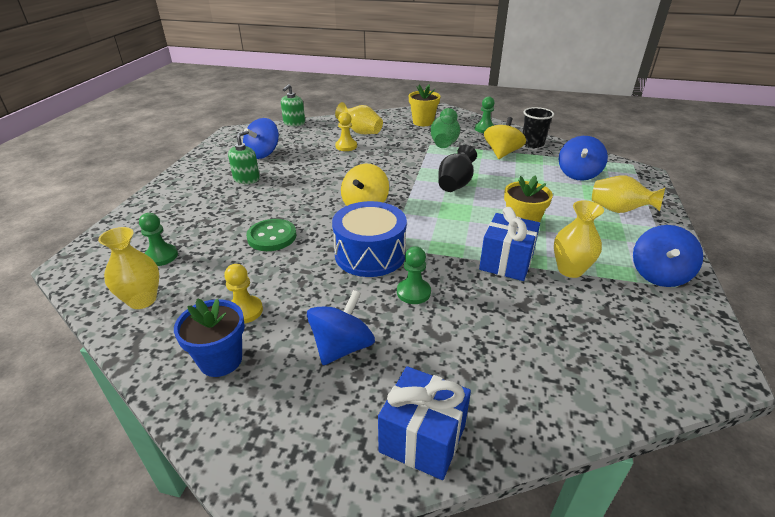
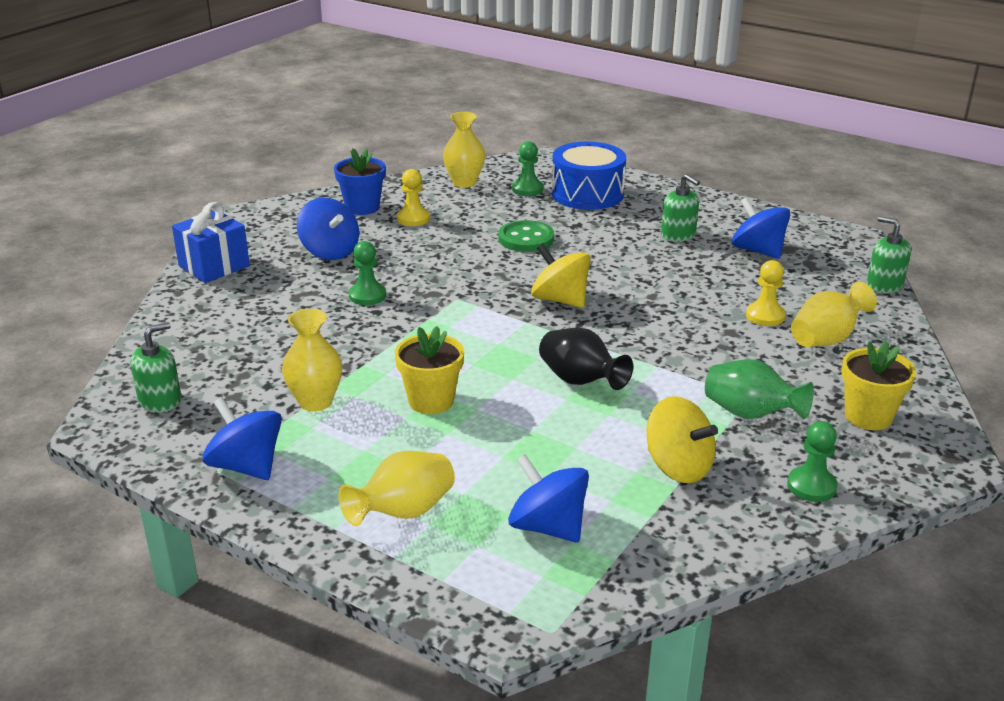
camera: 110 degrees right, 5 degrees down
(370, 254) = (451, 285): blue drum -> blue drum (587, 194)
(506, 262) = (367, 363): blue gift -> none
(532, 144) = (710, 525): black cup -> none
(657, 352) = (160, 400): none -> green soap dispenser

